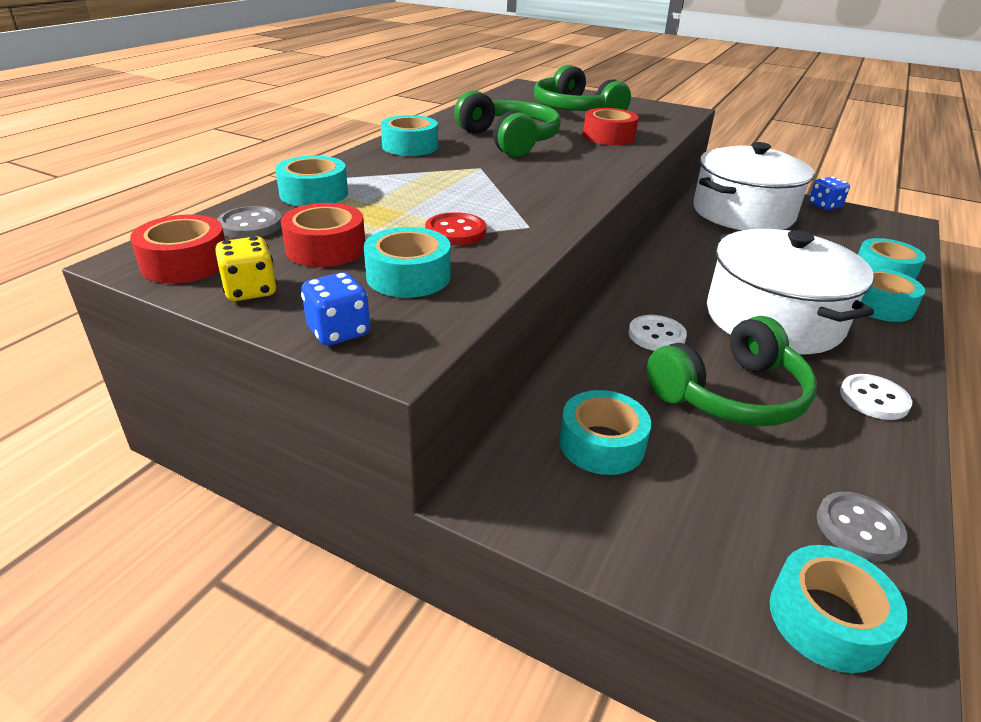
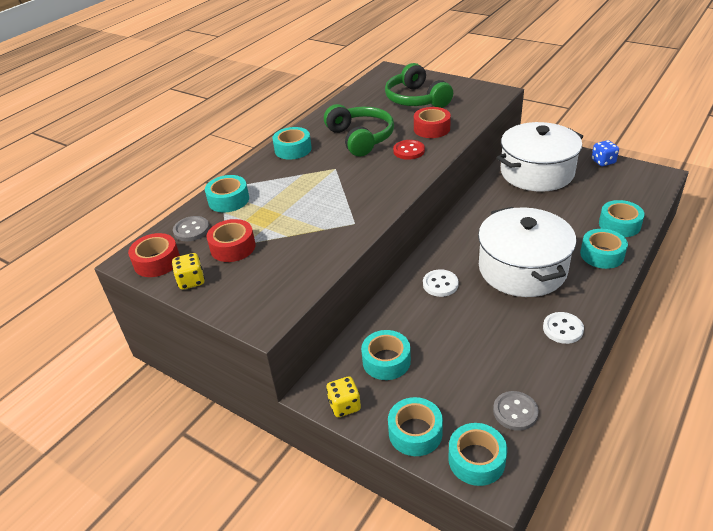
camera: 10 degrees right, 5 degrees up
(338, 332) = (235, 308): blue dice -> none
(408, 276) = (277, 267): turquoise tape -> turquoise tape (415, 432)
(455, 232) = (309, 230): red button -> red button (409, 151)
(544, 519) = (344, 406): none -> yellow dice
(731, 395) = (473, 327): green headphones -> none

